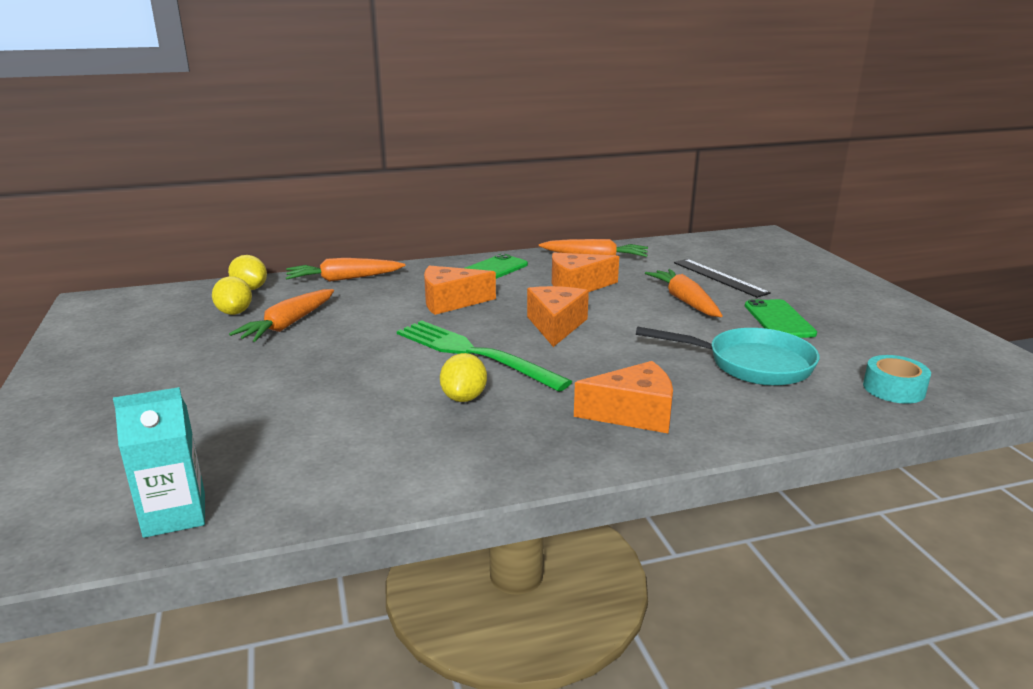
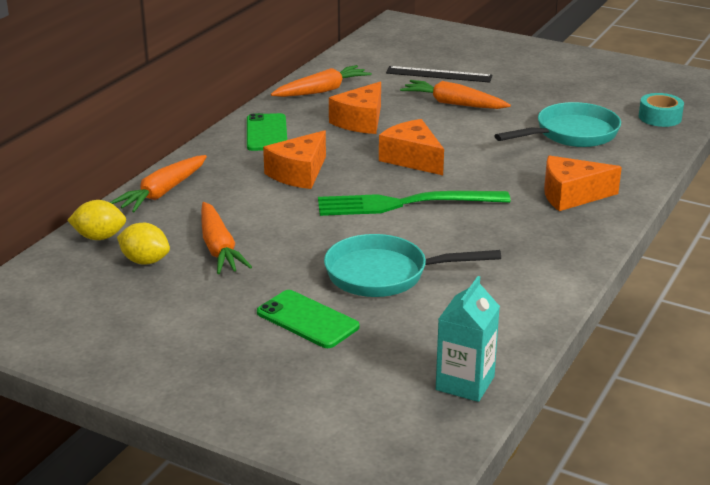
camera: 45 degrees left, 5 degrees up
(336, 395) = (384, 275): none -> turquoise pan
(464, 397) = (464, 234): yellow lemon -> none
(633, 414) = (571, 195): orange cheese -> orange cheese turned 135 degrees counterclockwise
(779, 320) = (531, 95): green phone -> green phone (307, 320)

